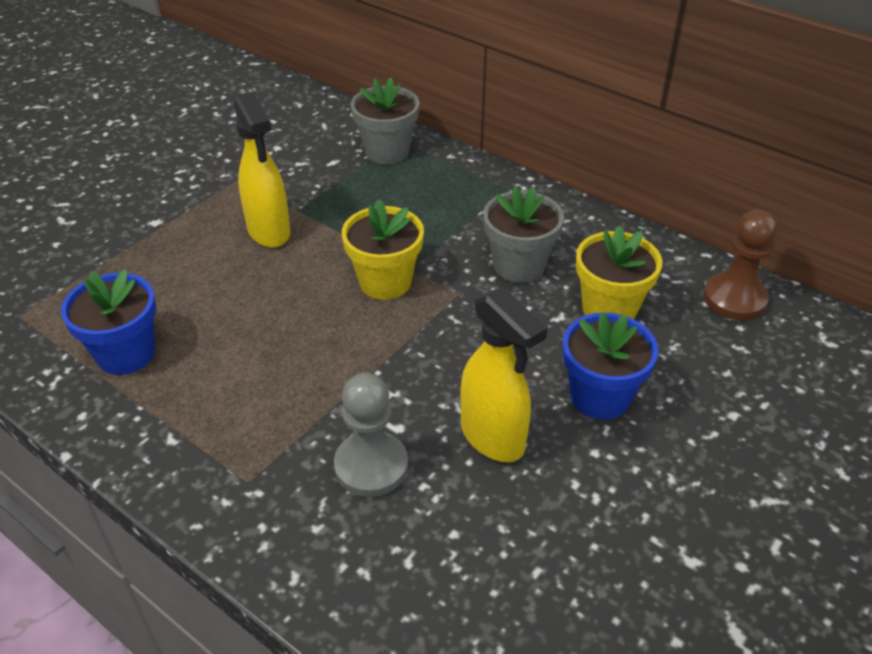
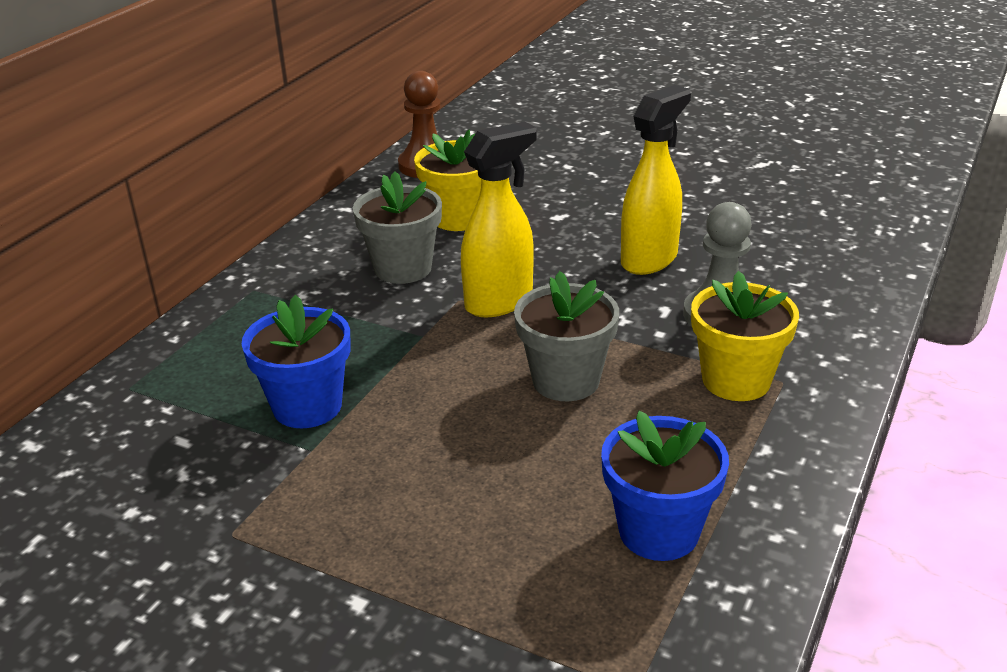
camera: 100 degrees left, 10 degrees down
(269, 232) = (368, 464): yellow spray bottle -> yellow spray bottle (500, 302)
(385, 282) = (452, 348): yellow flower pot -> yellow flower pot (736, 380)
(387, 152) = (159, 393): grey flower pot -> grey flower pot (566, 380)
(600, 396) = (575, 216): blue flower pot -> blue flower pot (307, 406)

